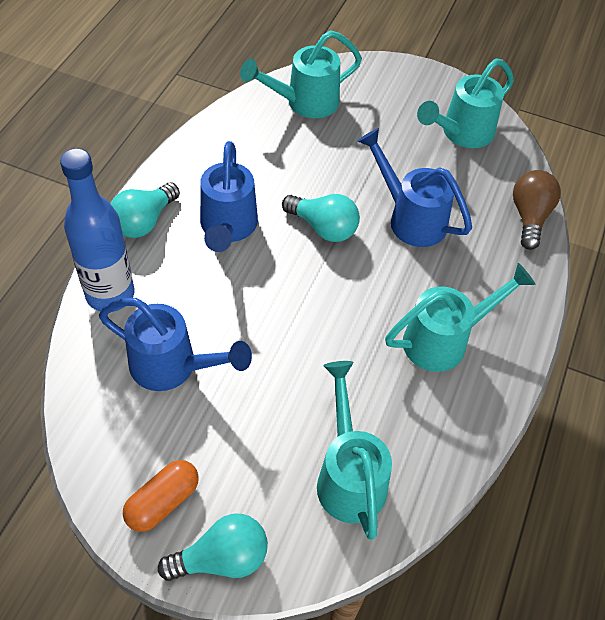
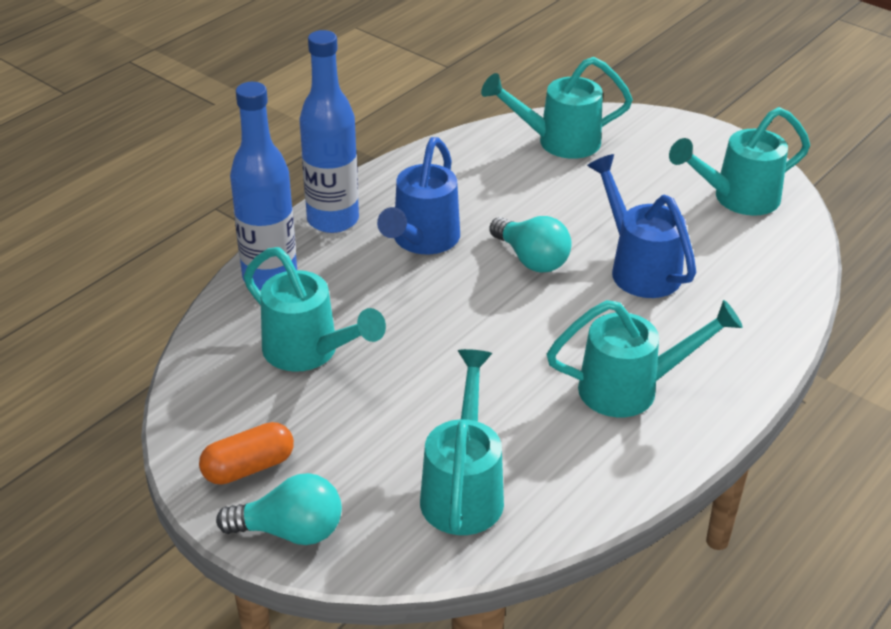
camera: 20 degrees right, 15 degrees down
(144, 222) = (333, 220): turquoise light bulb -> blue bottle
(173, 367) = (310, 353): blue watering can -> turquoise watering can
(529, 217) = (789, 292): brown light bulb -> none

